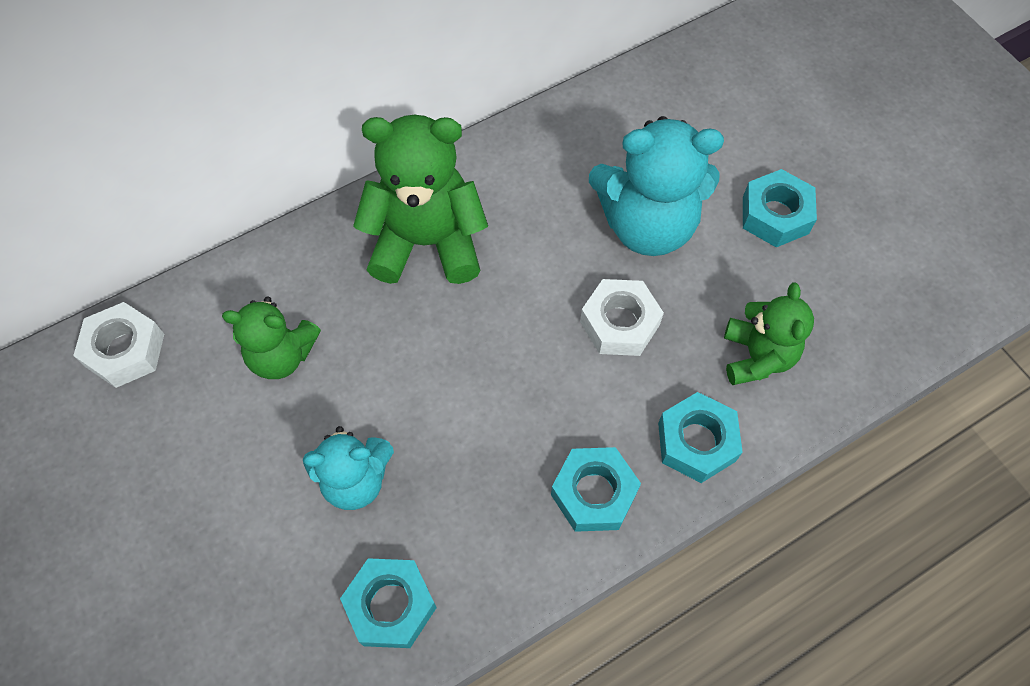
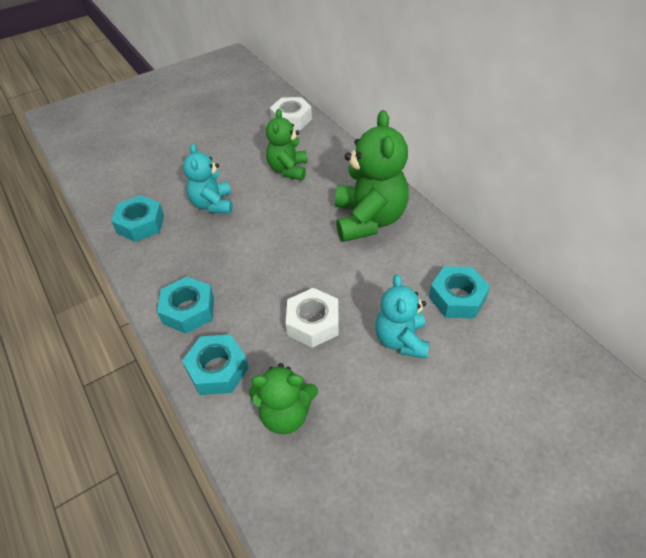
camera: 90 degrees right, 15 degrees down
(647, 225) = (401, 340): turquoise teddy bear -> turquoise teddy bear, size x0.61
(775, 215) = (427, 438): turquoise nut -> turquoise nut (457, 298)

